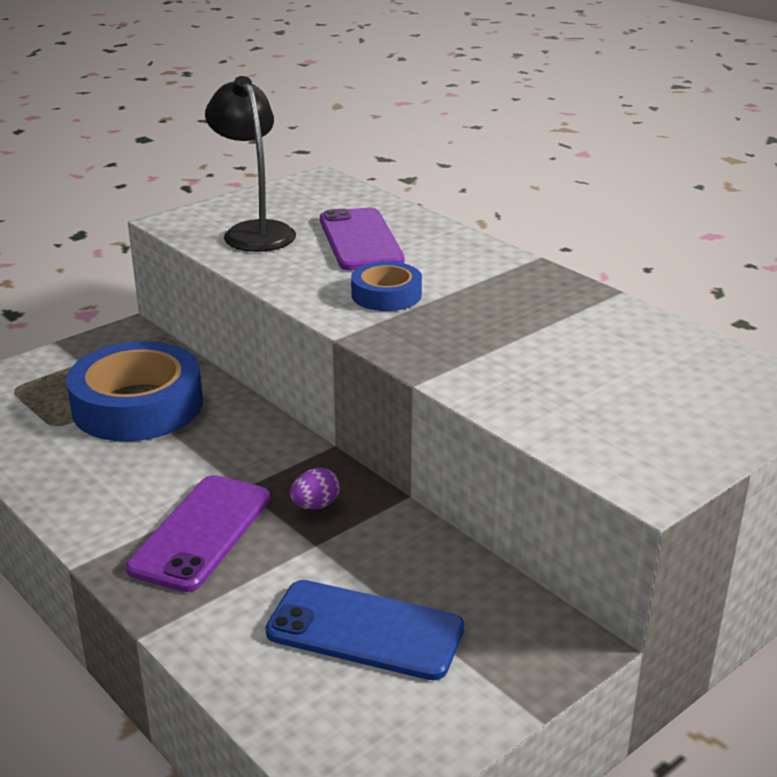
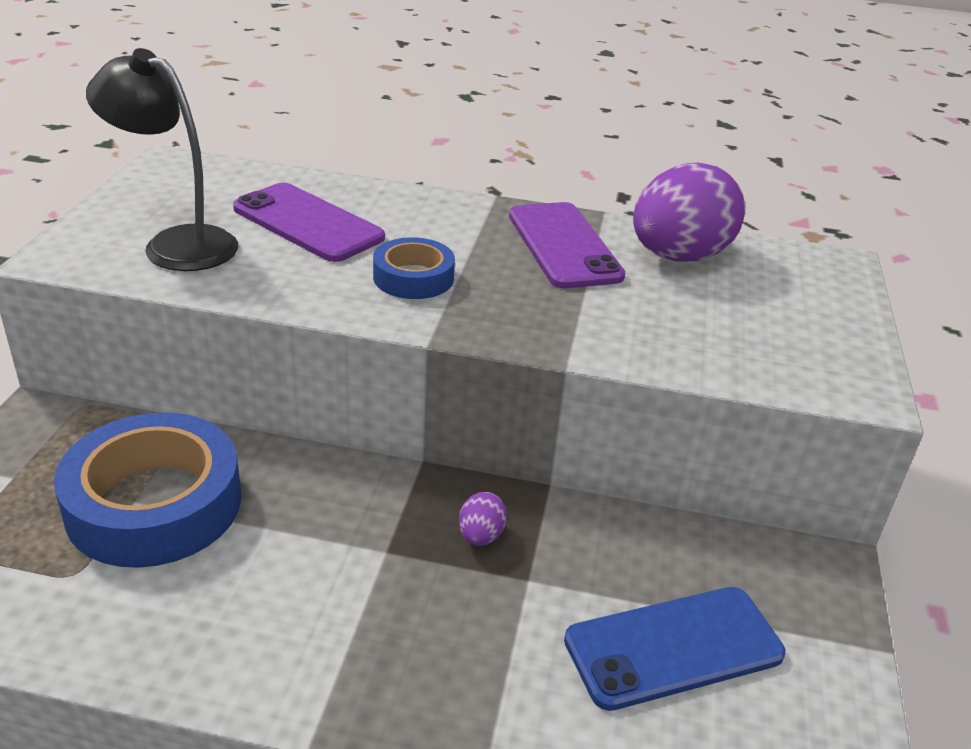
camera: 40 degrees left, 5 degrees up
(201, 533) = (404, 626): purple phone -> purple phone (563, 245)
(637, 341) = (679, 257): none -> purple egg

